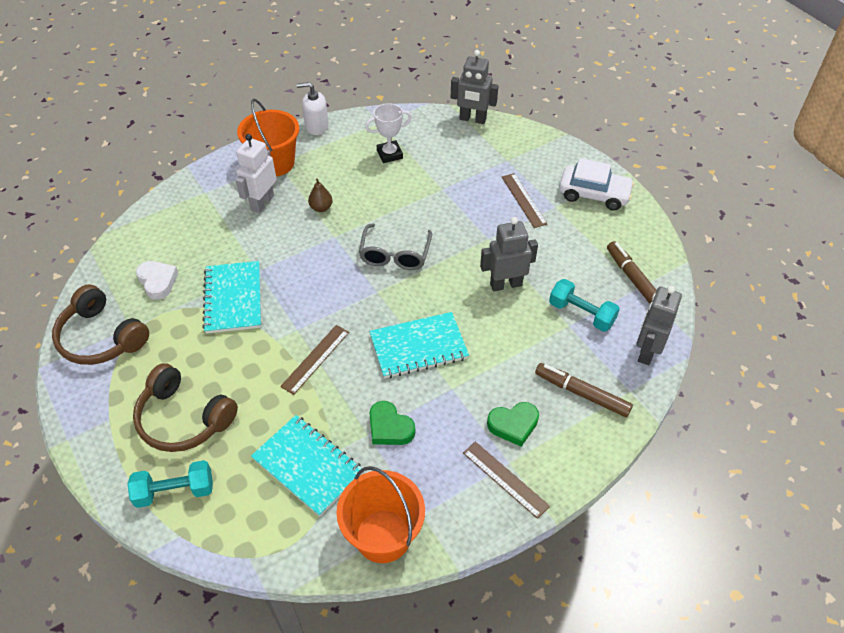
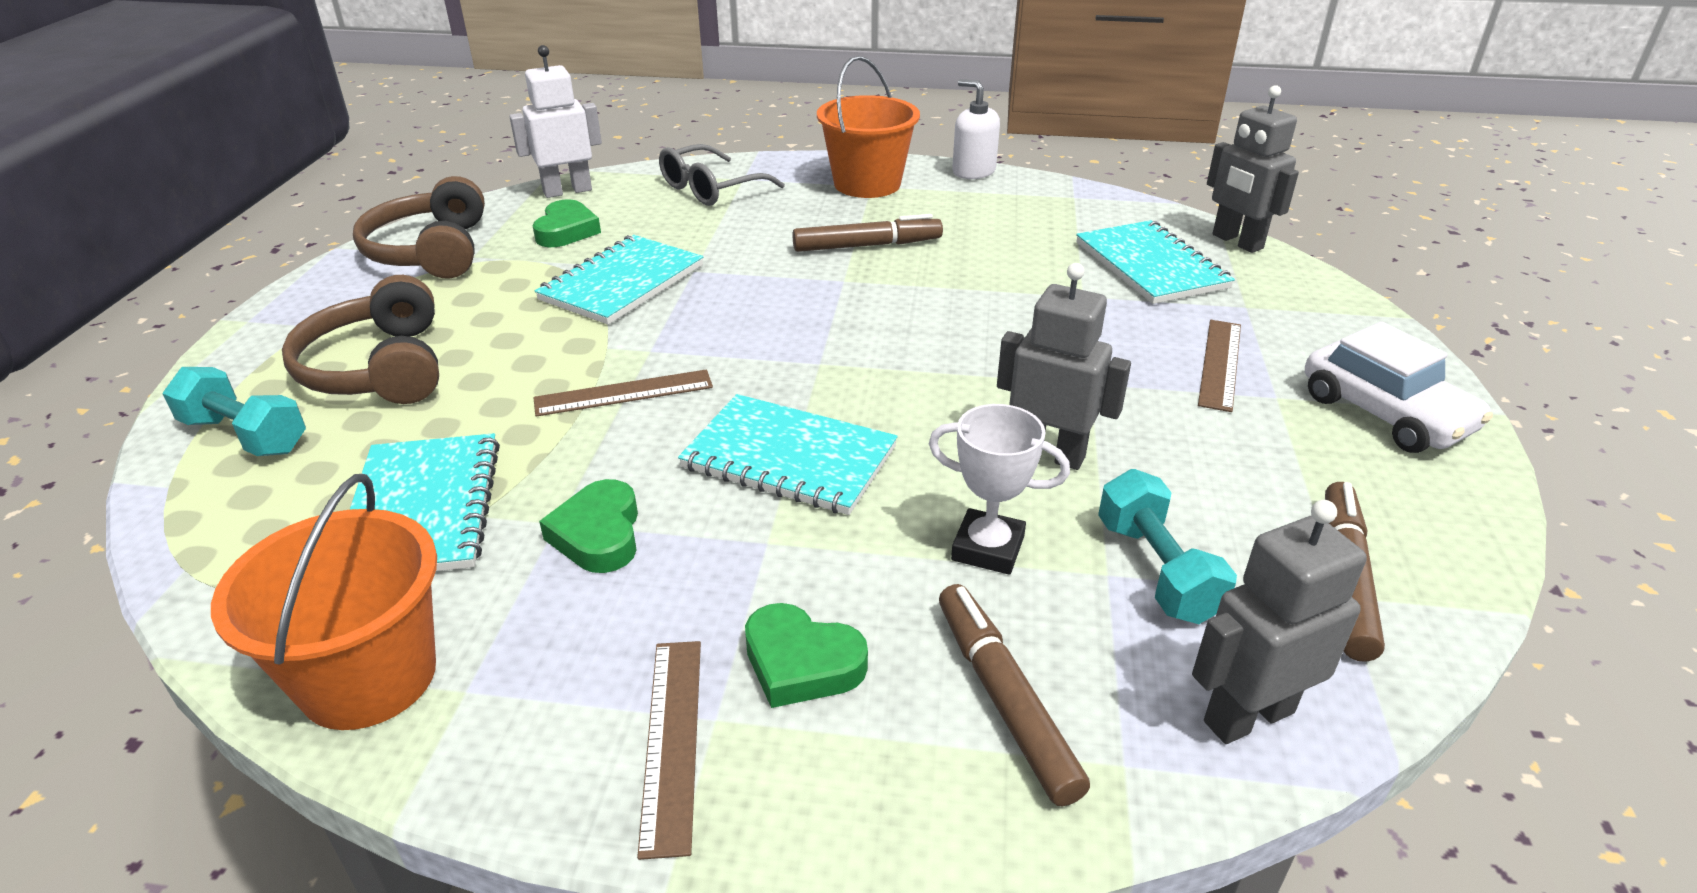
camera: 40 degrees right, 15 degrees down
(158, 281) = (566, 231): white heart -> green heart
(262, 203) = (796, 212): white robot -> white robot (567, 191)
(321, 208) = (867, 245): brown pear -> brown marker
(389, 154) = (1045, 231): white trophy -> white trophy (988, 548)
(395, 255) = (904, 335): grey glasses -> grey glasses (710, 189)
(452, 154) = (1151, 265): none -> turquoise notebook

